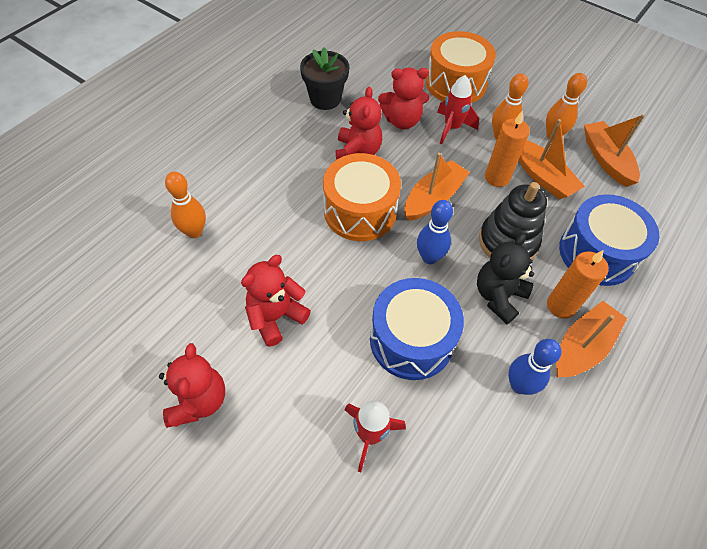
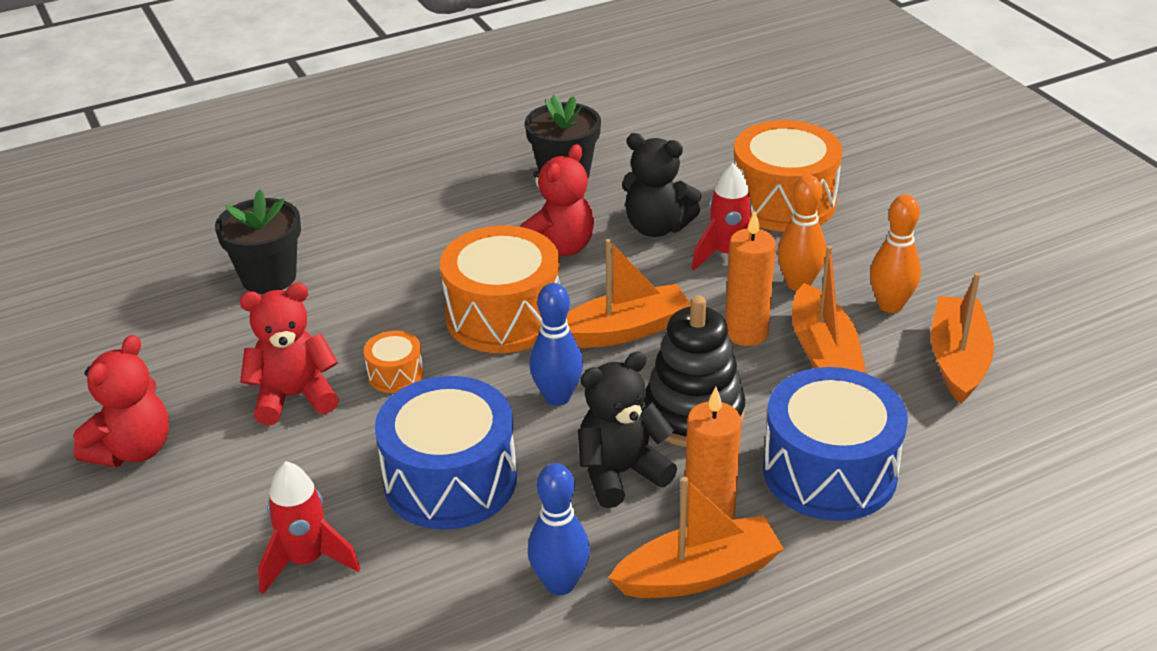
camera: 30 degrees right, 20 degrees down
(194, 232) = (269, 277): orange bowling pin -> black flower pot
(326, 276) = (395, 374): none -> orange drum
(402, 121) = (657, 227): red teddy bear -> black teddy bear

